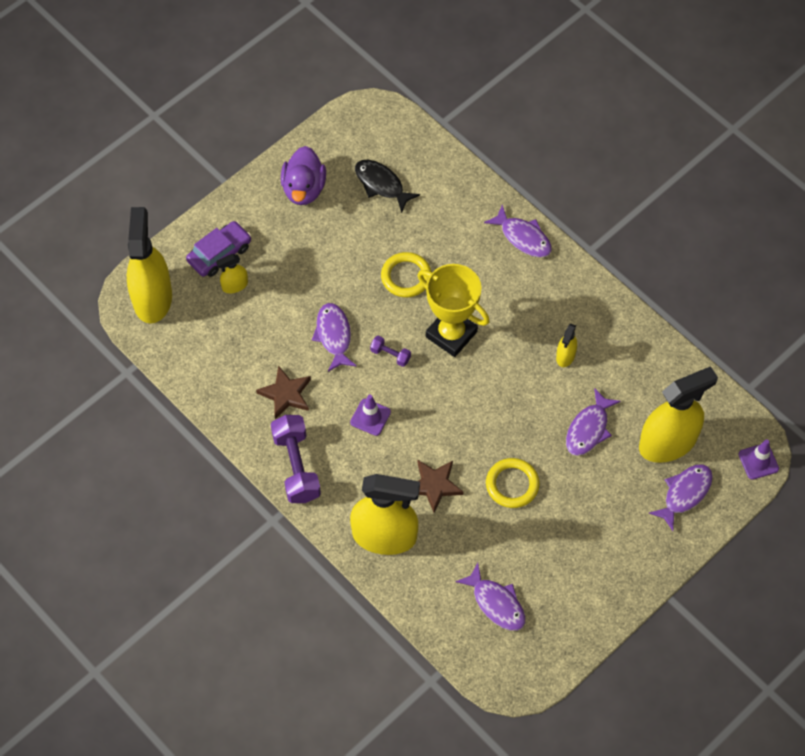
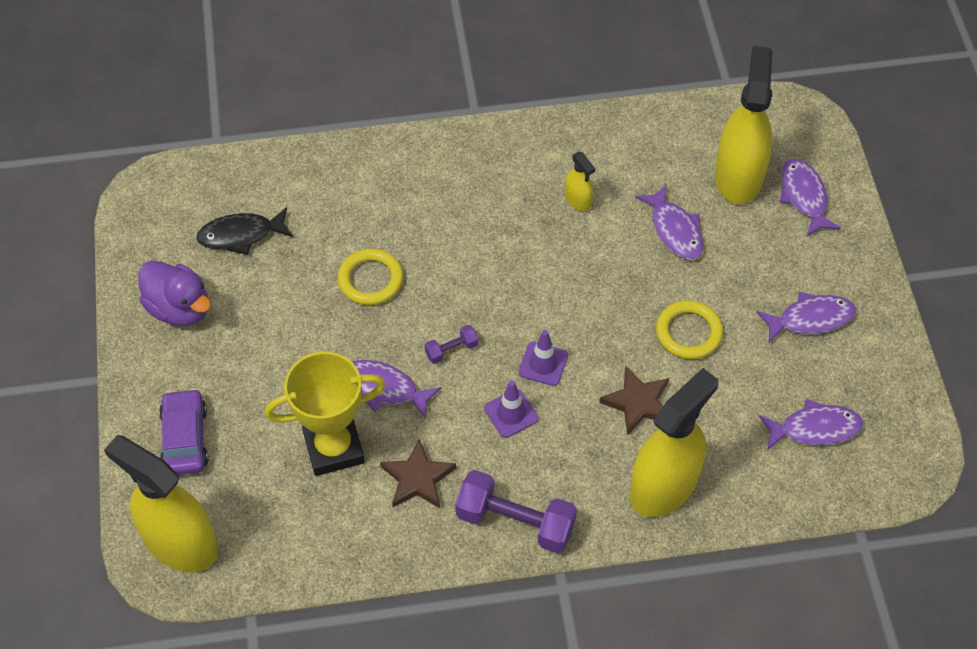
camera: 55 degrees left, 5 degrees down
(234, 285) = (238, 447): yellow spray bottle -> none
(451, 334) = (472, 281): yellow trophy -> yellow trophy (334, 448)
(523, 237) = (414, 153): purple fish -> purple fish (810, 319)
(758, 461) = (811, 120): purple traffic cone -> purple traffic cone (543, 364)

